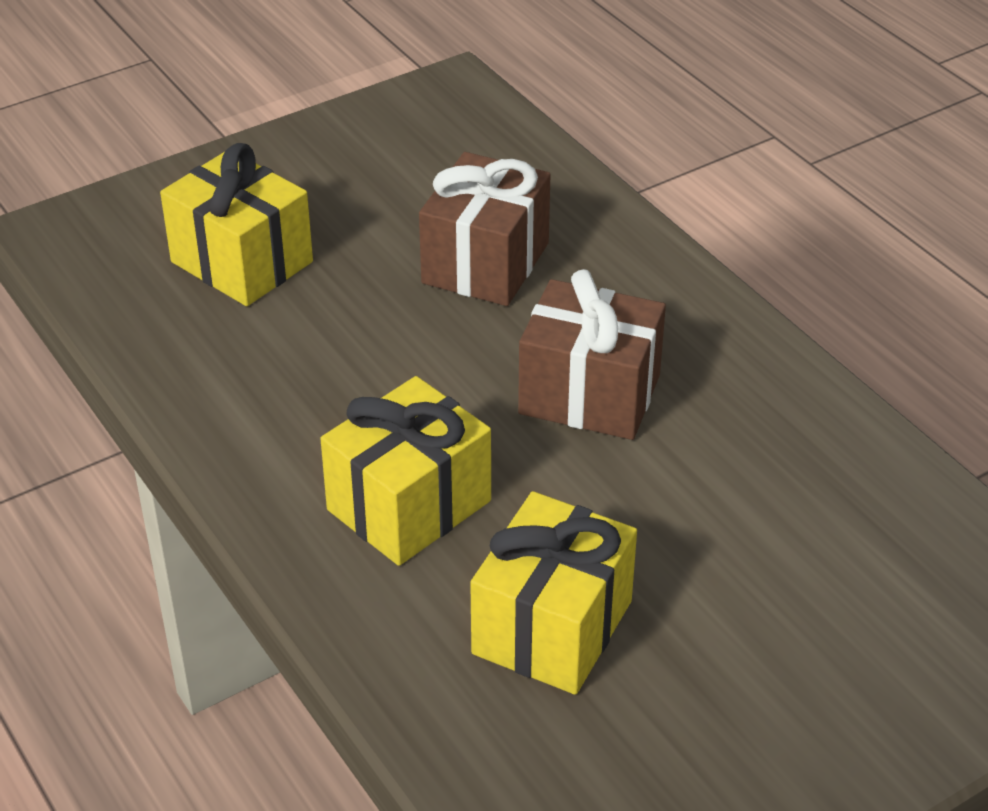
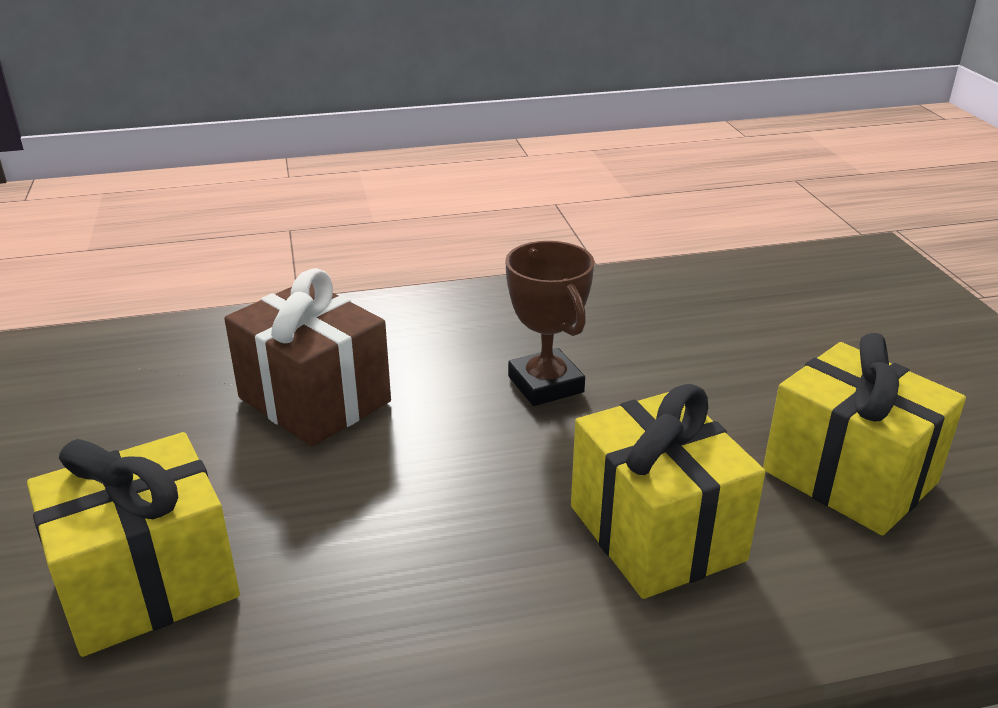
camera: 70 degrees left, 10 degrees down
(589, 394) = (545, 384): brown gift -> brown trophy

